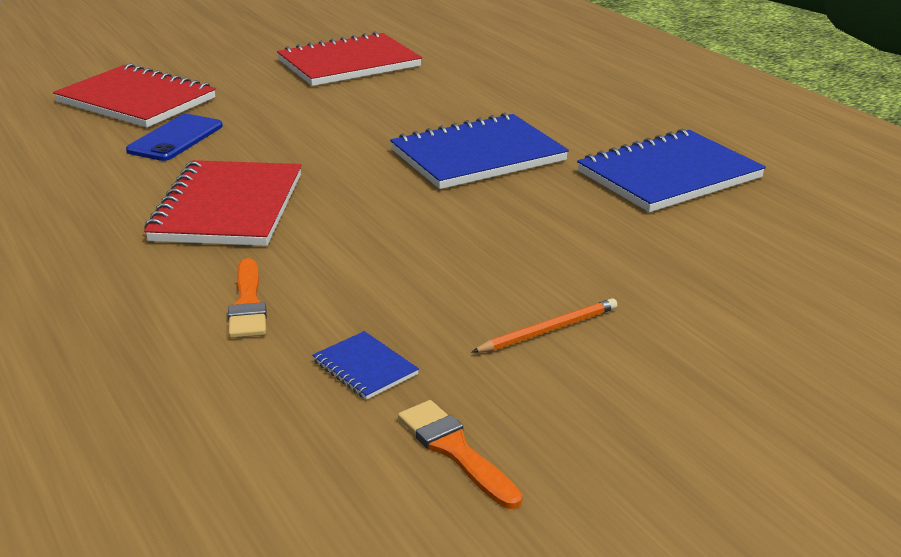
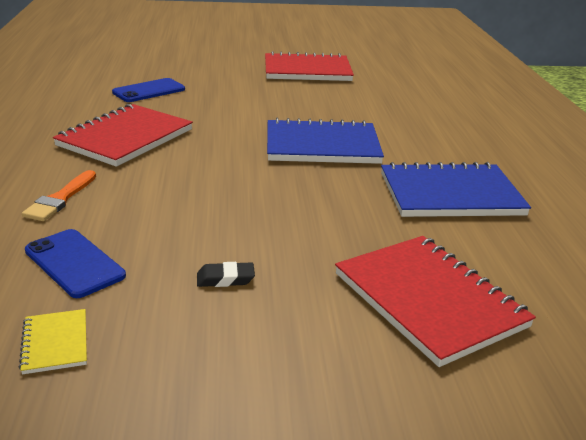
camera: 25 degrees right, 0 degrees up
(136, 100) = (155, 65): red notebook -> red notebook (429, 300)
(365, 368) = (74, 263): blue notebook -> blue phone
(455, 450) = (55, 343): orange brush -> yellow notebook
(548, 330) = (225, 279): orange pencil -> black eraser

